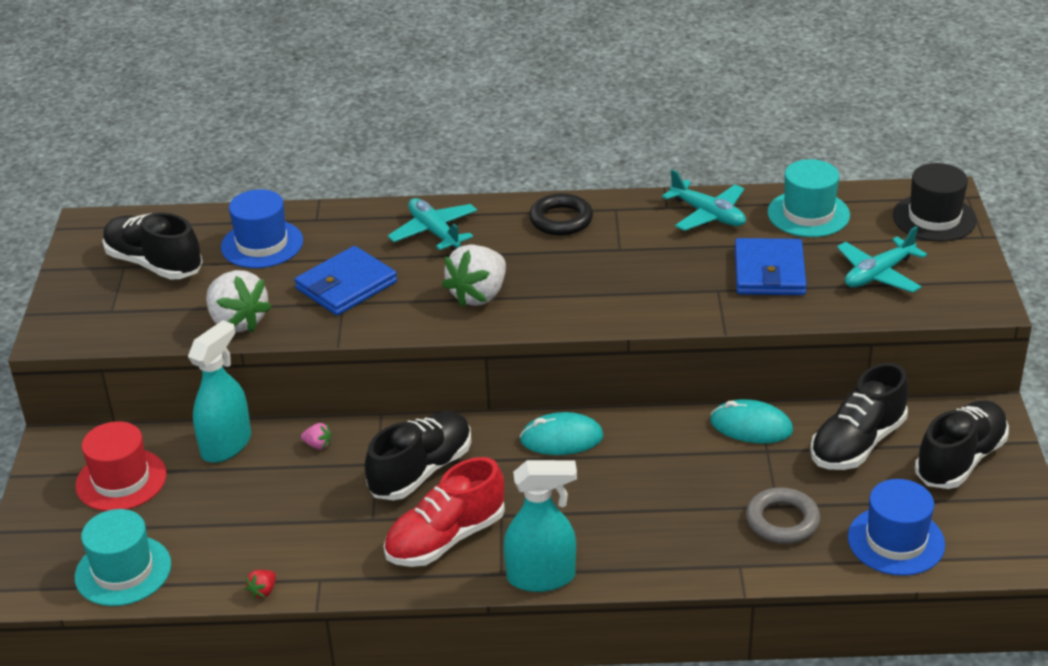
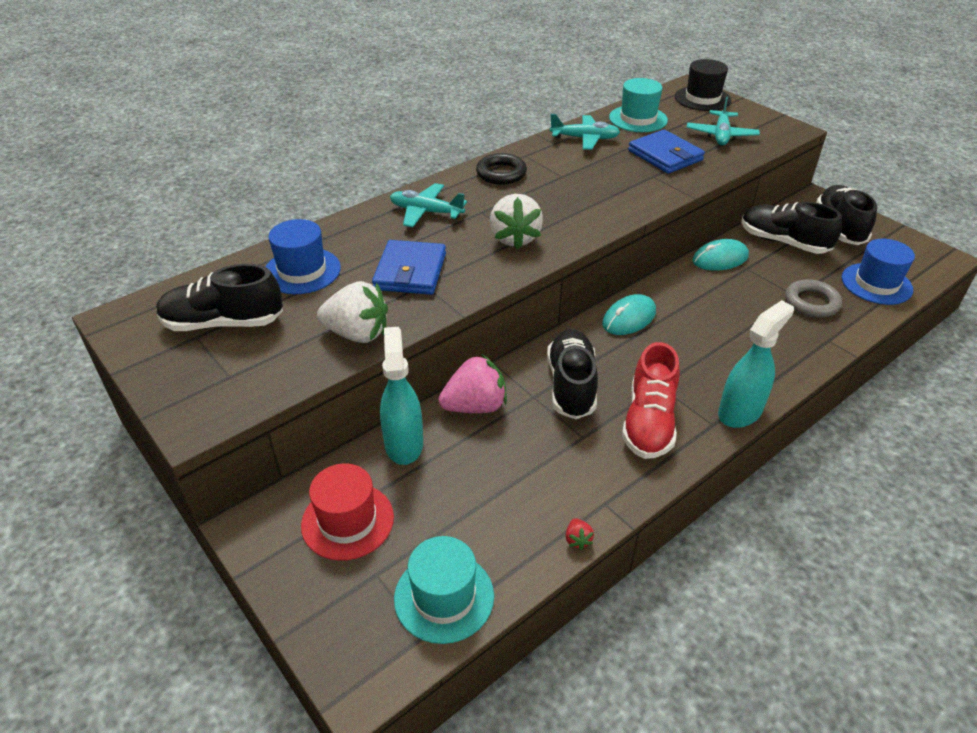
camera: 40 degrees left, 5 degrees up
(318, 445) = (475, 406): pink strawberry -> pink strawberry, size x2.38
(857, 443) = (783, 242): black shoe -> black shoe turned 120 degrees clockwise

